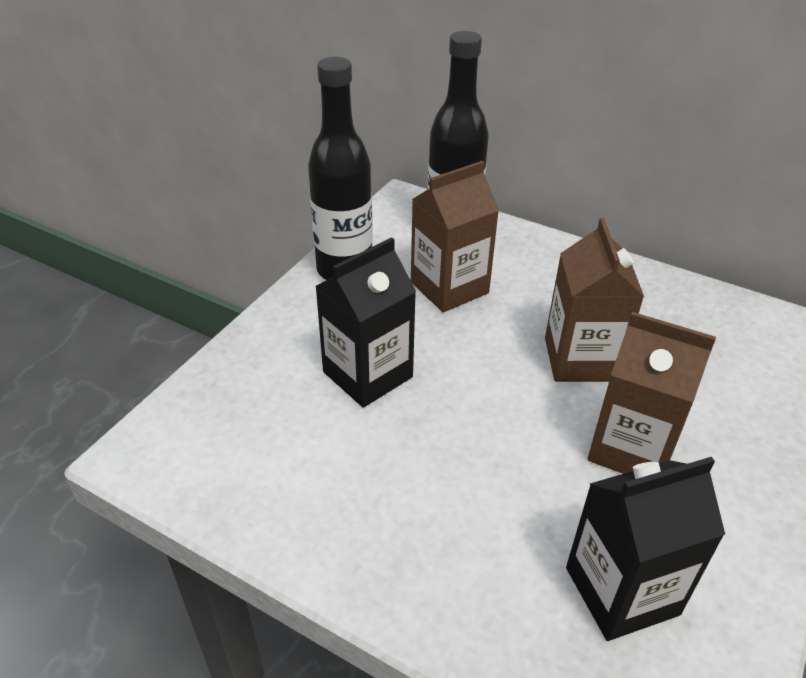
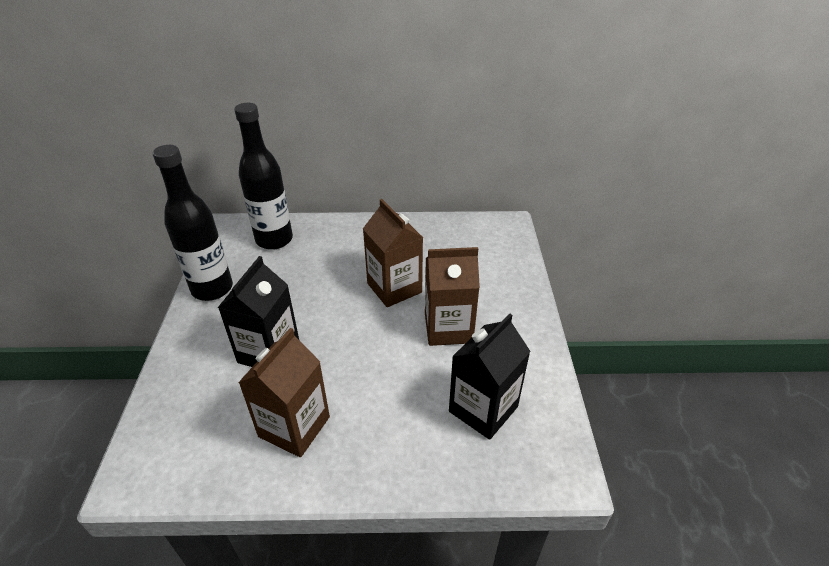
camera: 30 degrees left, 0 degrees up
(449, 287) = (291, 274): brown carton -> brown carton (294, 427)

